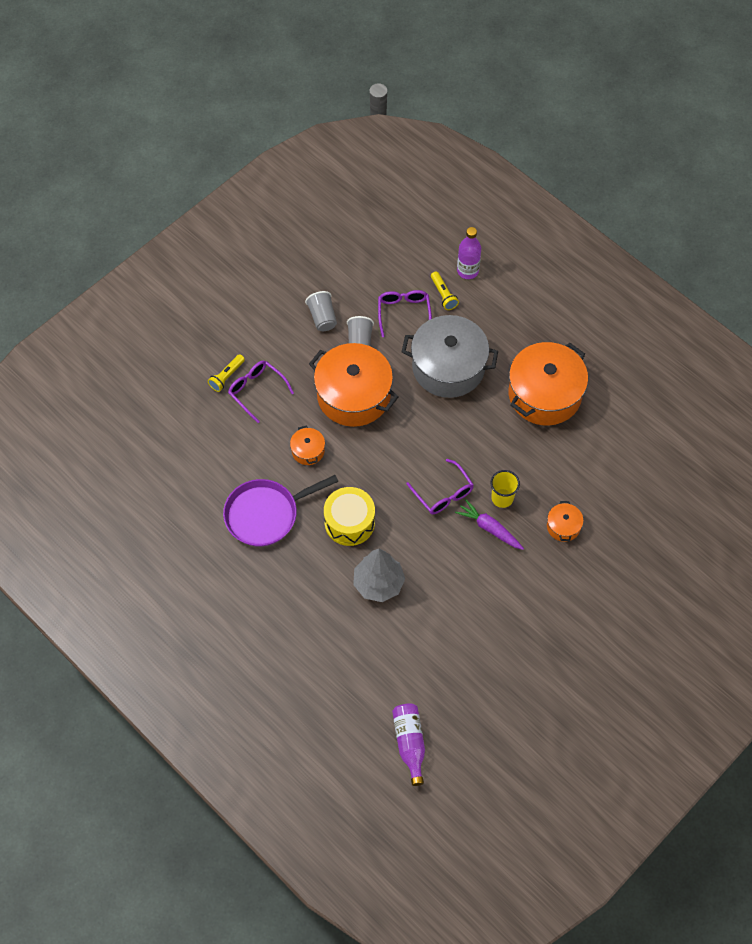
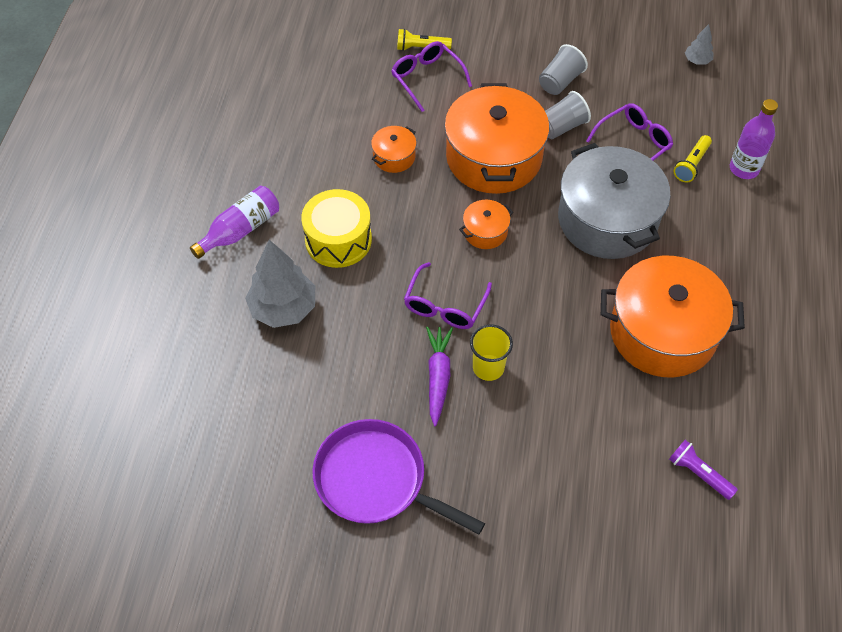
camera: 55 degrees right, 5 degrees down
(256, 390) = (426, 78): purple glasses -> purple glasses turned 45 degrees counterclockwise
(265, 514) = (290, 164): purple pan -> purple pan (376, 480)
(367, 232) = (697, 61): none -> grey tree
(410, 743) = (100, 455): purple bottle -> purple bottle (240, 230)
(563, 526) = (504, 455): orange pot -> orange pot (485, 232)
(640, 440) = (699, 474): none -> purple flashlight

